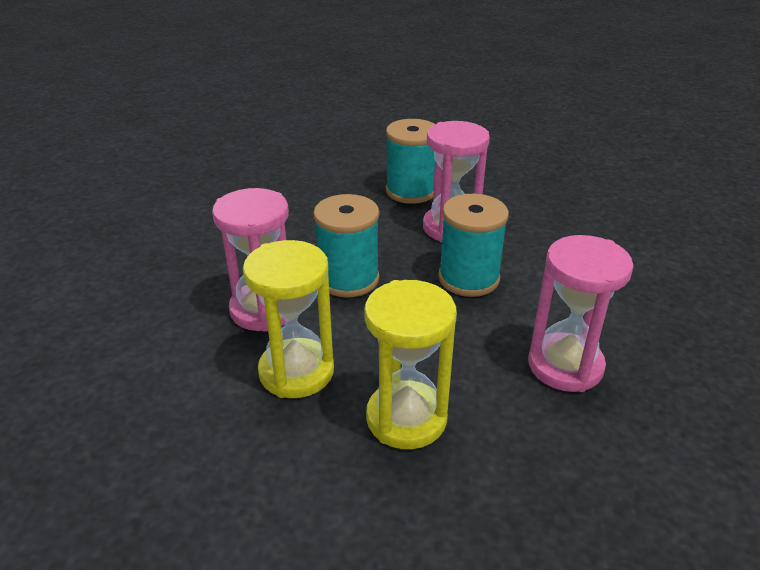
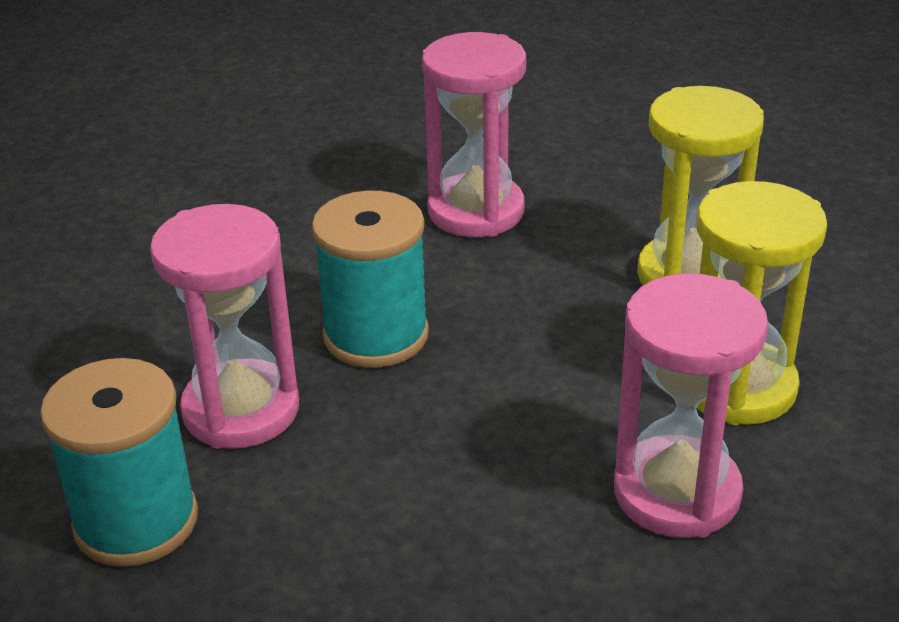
camera: 125 degrees left, 0 degrees up
(348, 279) = (505, 448): turquoise spool -> none

